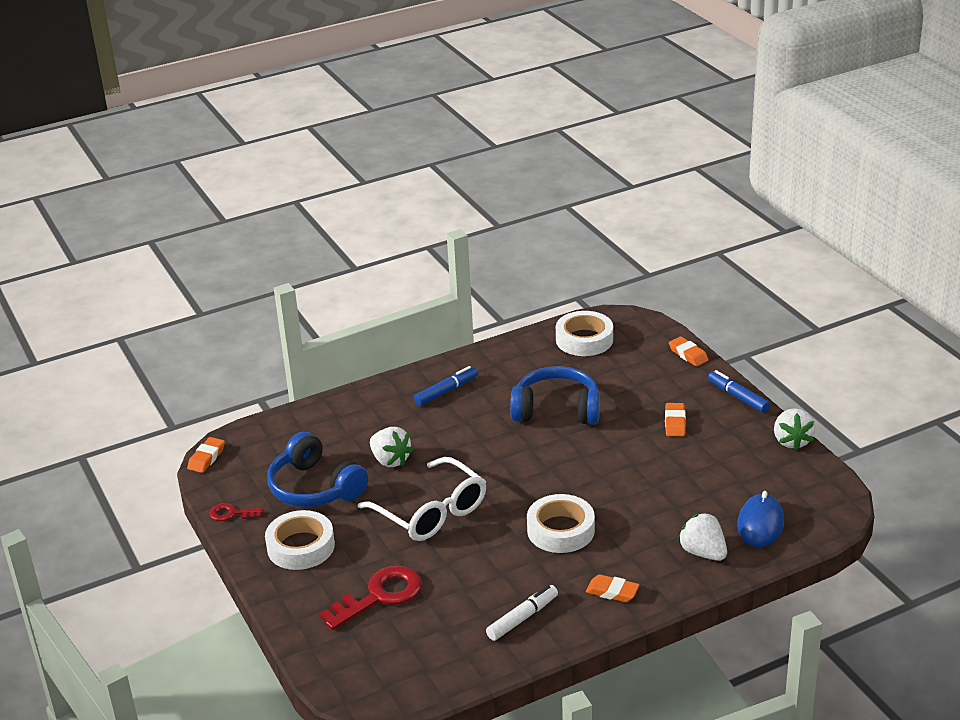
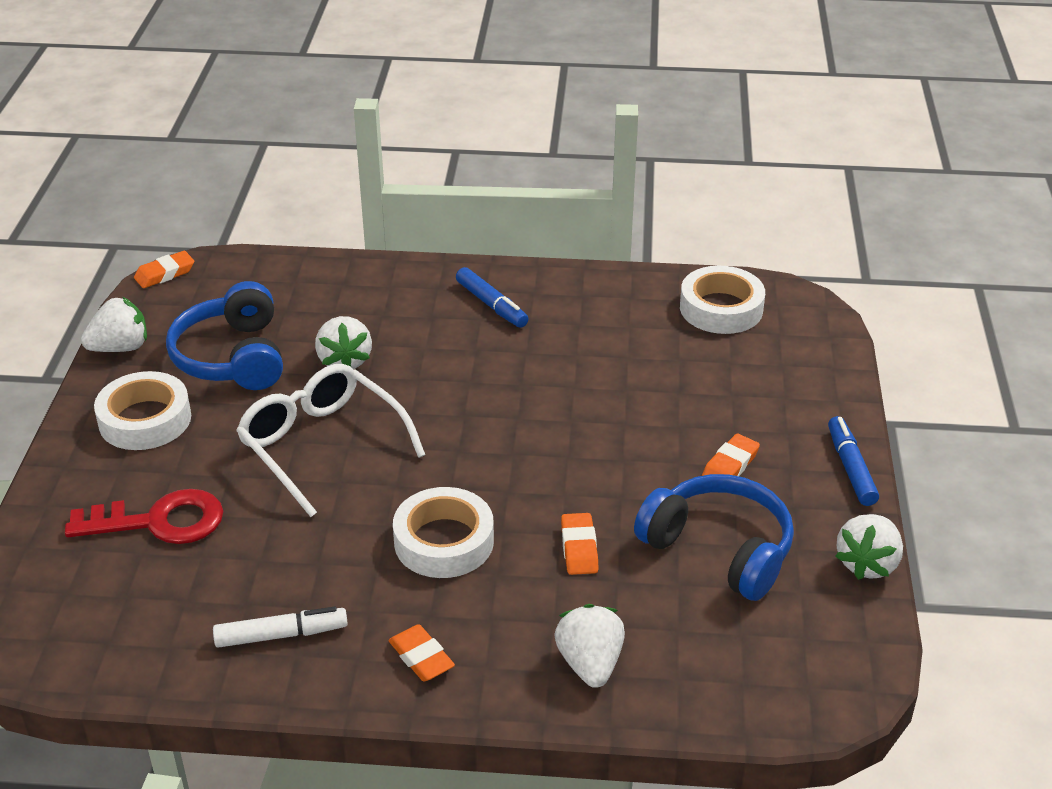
camera: 30 degrees right, 5 degrees up
(231, 513) = (120, 348): red key -> white strawberry
(431, 512) = (322, 445): white glasses -> white glasses turned 150 degrees clockwise
(446, 391) = (491, 305): blue marker -> blue marker turned 60 degrees clockwise
(556, 410) = (597, 383): blue headphones -> blue headphones (719, 549)
(688, 354) = (837, 382): orange eraser -> orange eraser (579, 548)
(760, 524) = (707, 662): blue mouse -> none

